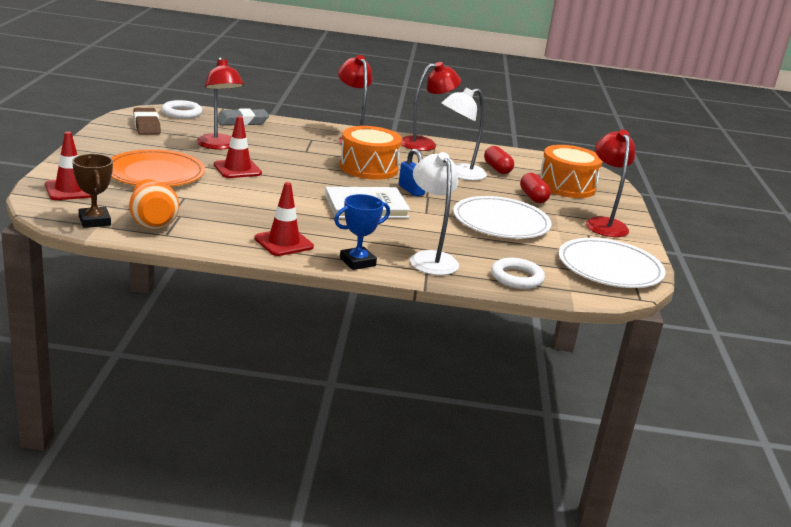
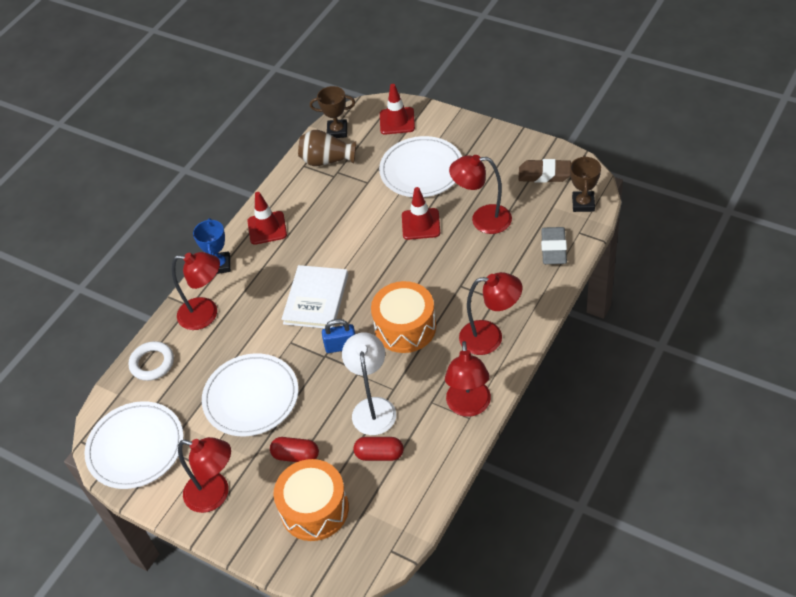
camera: 125 degrees right, 25 degrees up
(152, 222) = (327, 160): orange vase -> brown vase
(155, 173) = (421, 170): orange plate -> white plate
(181, 113) = (583, 204): white ring -> brown trophy
(430, 258) = (206, 314): white lamp -> red lamp

